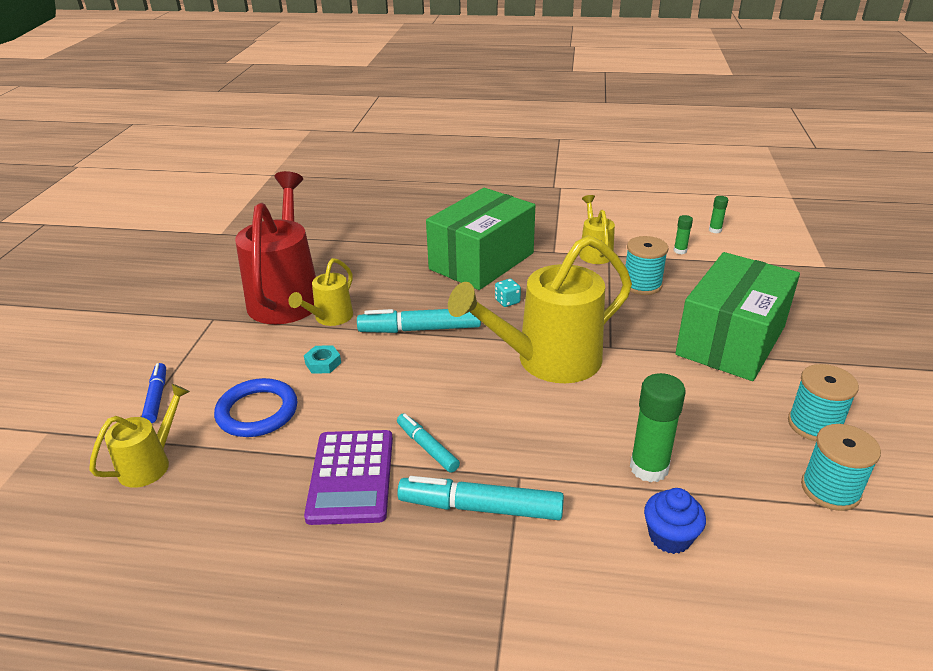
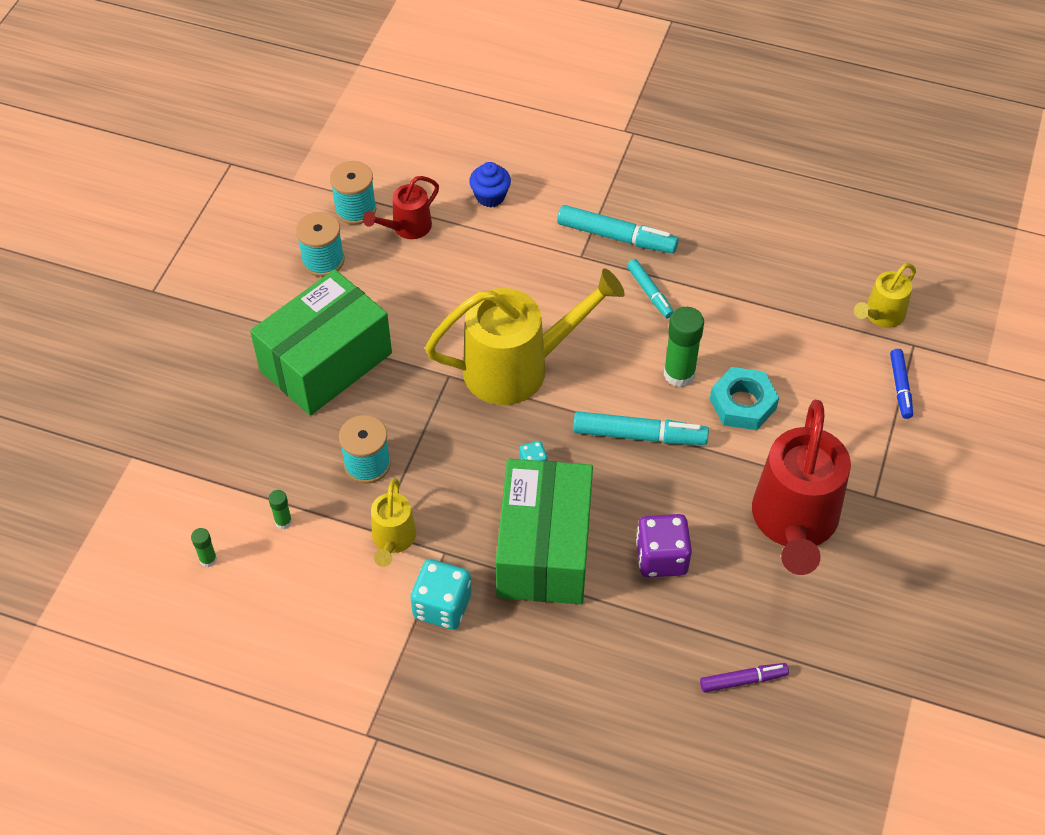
camera: 170 degrees left, 20 degrees up
(257, 412) = (800, 354): blue ring -> none
(323, 363) = (743, 404): turquoise nut -> turquoise nut, size x1.82
(329, 318) = (739, 472): yellow watering can -> none
(333, 227) = (743, 680): none -> purple marker
(351, 477) = (713, 277): purple calculator -> none
(392, 267) = (661, 558): none -> purple dice
(481, 261) = (544, 549): green box -> green box turned 45 degrees counterclockwise
(542, 231) = (442, 606): none -> turquoise dice
(649, 468) = (478, 246): green glue stick -> green glue stick (679, 374)
(749, 476) = (406, 228): none -> red watering can

